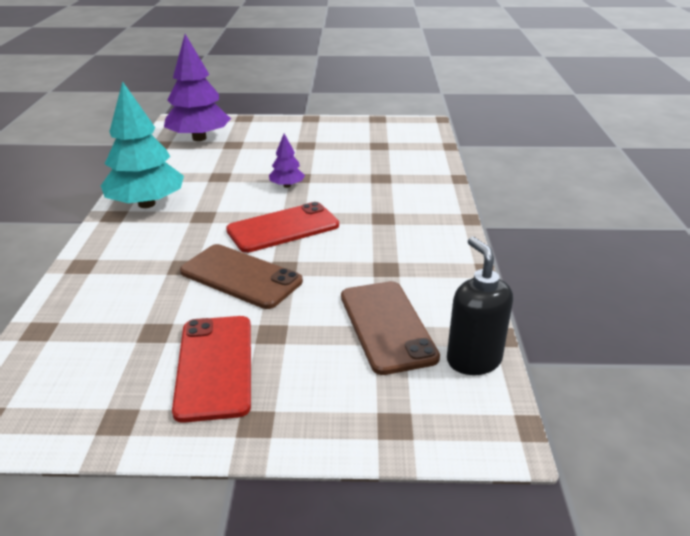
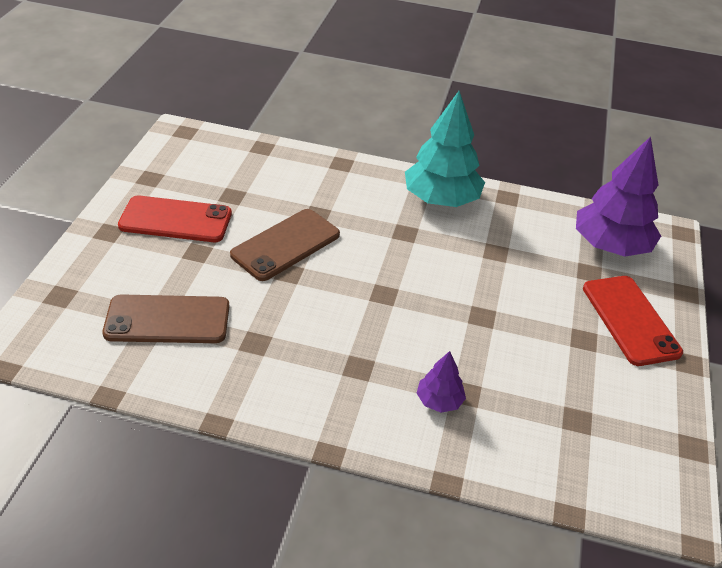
camera: 100 degrees right, 10 degrees up
(283, 228) = (362, 283): red phone -> red phone (630, 320)
(287, 186) = (460, 301): purple tree -> purple tree (439, 401)
(473, 360) = (93, 362): black soap dispenser -> none

